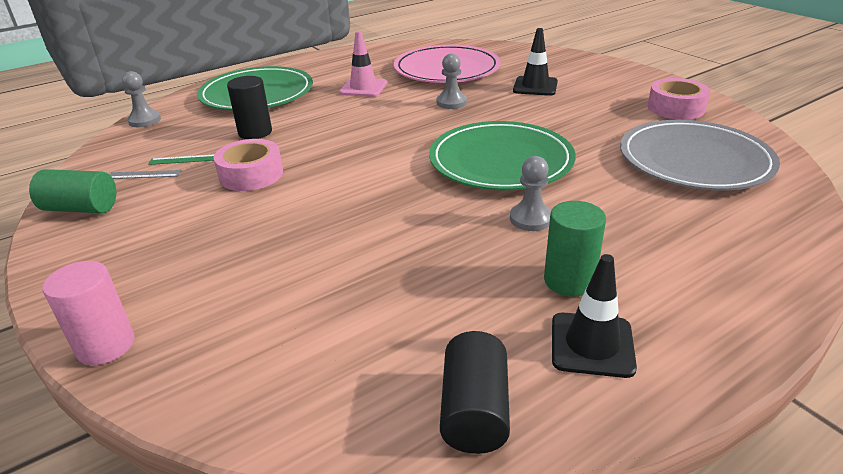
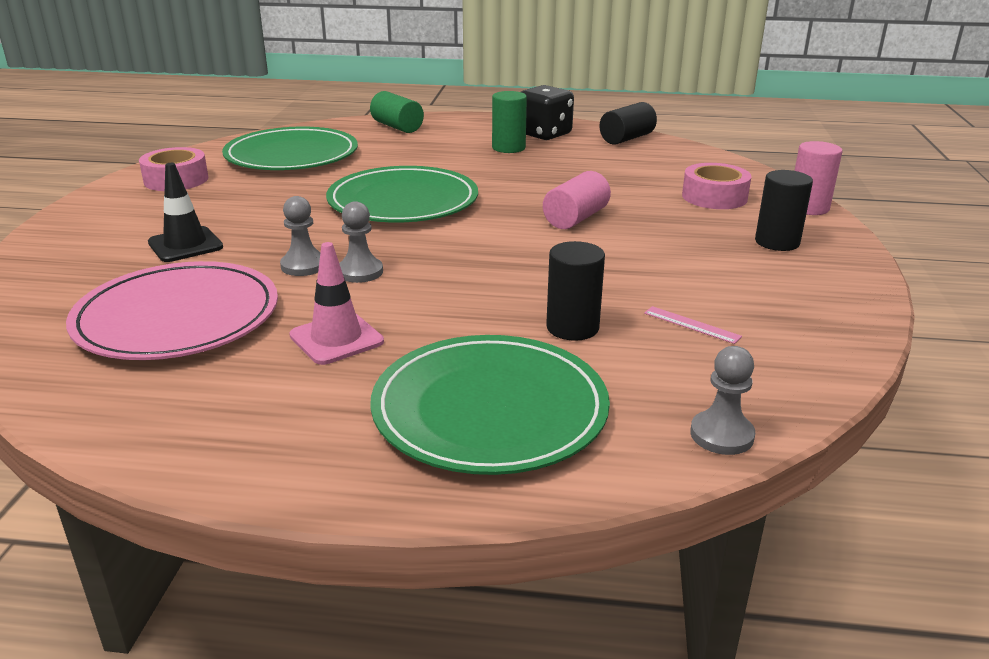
camera: 140 degrees left, 5 degrees down
(81, 208) = (834, 309): green cylinder -> green cylinder (397, 127)
(138, 262) = (777, 242): none -> black cylinder
(144, 174) = (751, 323): grey ruler -> none
(184, 159) = (691, 325): green ruler -> pink ruler
(251, 174) = (628, 275): pink tape -> pink tape (714, 197)
(346, 206) = (576, 218): none -> pink cylinder
(530, 219) = (467, 170): grey pawn -> grey pawn (360, 272)
(592, 345) = (544, 134): black traffic cone -> black dice
(694, 160) = (292, 155): grey plate -> green plate

